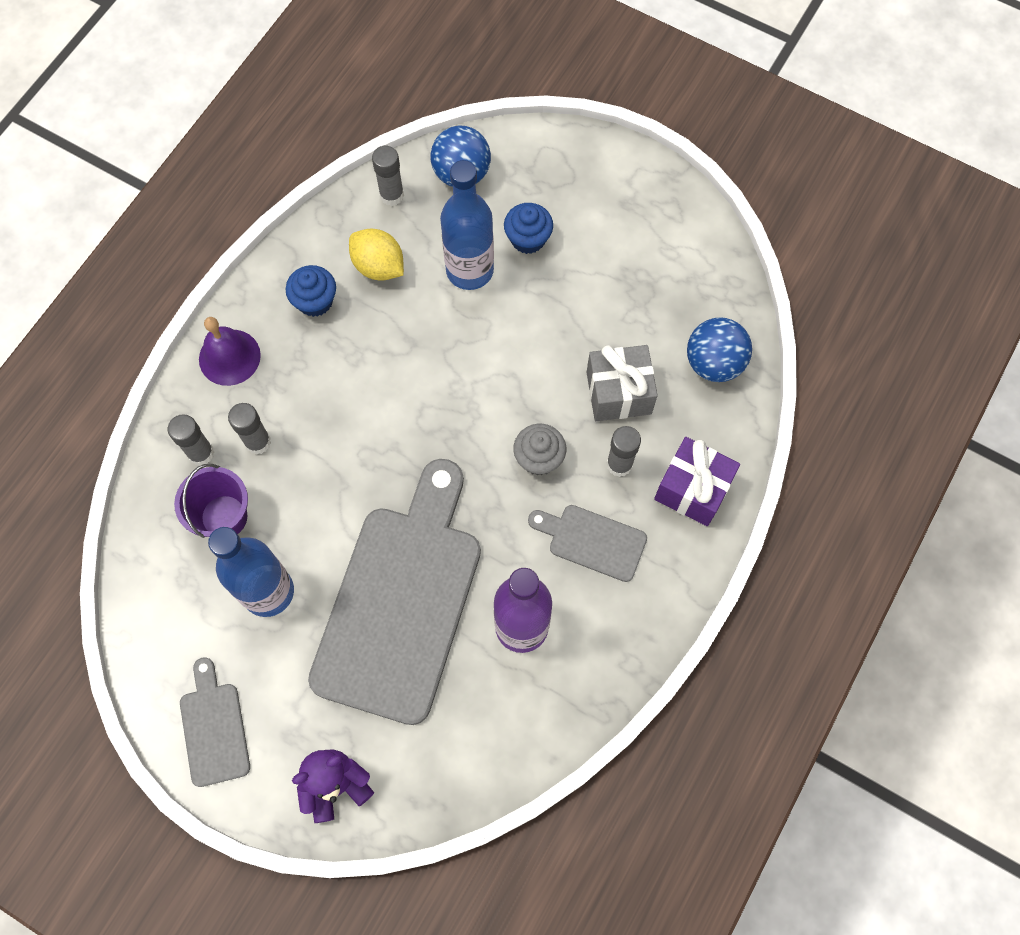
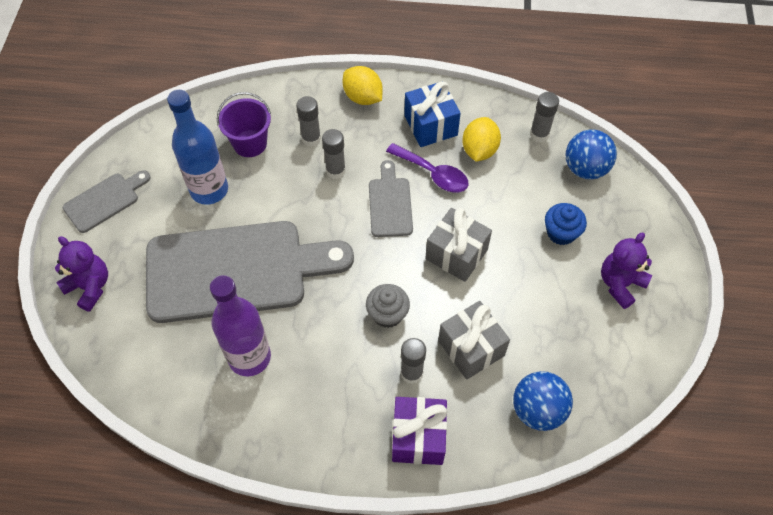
camera: 65 degrees right, 10 degrees down
(201, 453) = (288, 112): grey glue stick -> grey glue stick (335, 171)
(229, 357) = (363, 97): purple bell -> yellow lemon
(315, 301) = (430, 125): blue cupcake -> blue gift
(384, 329) = (433, 174): none -> purple spoon
(469, 270) = (511, 206): blue bottle -> none
(501, 354) = (456, 254): none -> grey gift
(592, 541) = (339, 379): grey cutting board -> grey cutting board (390, 203)
(615, 216) = (620, 284): none -> purple teddy bear

